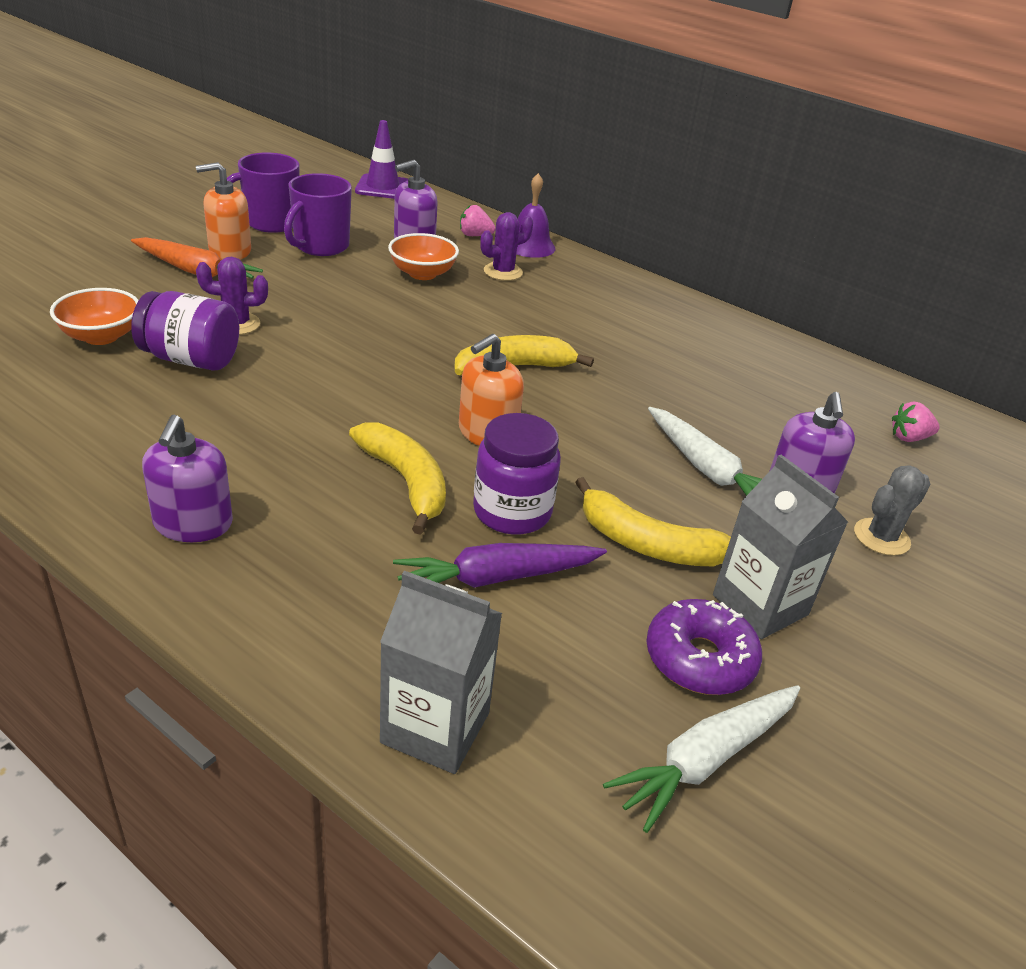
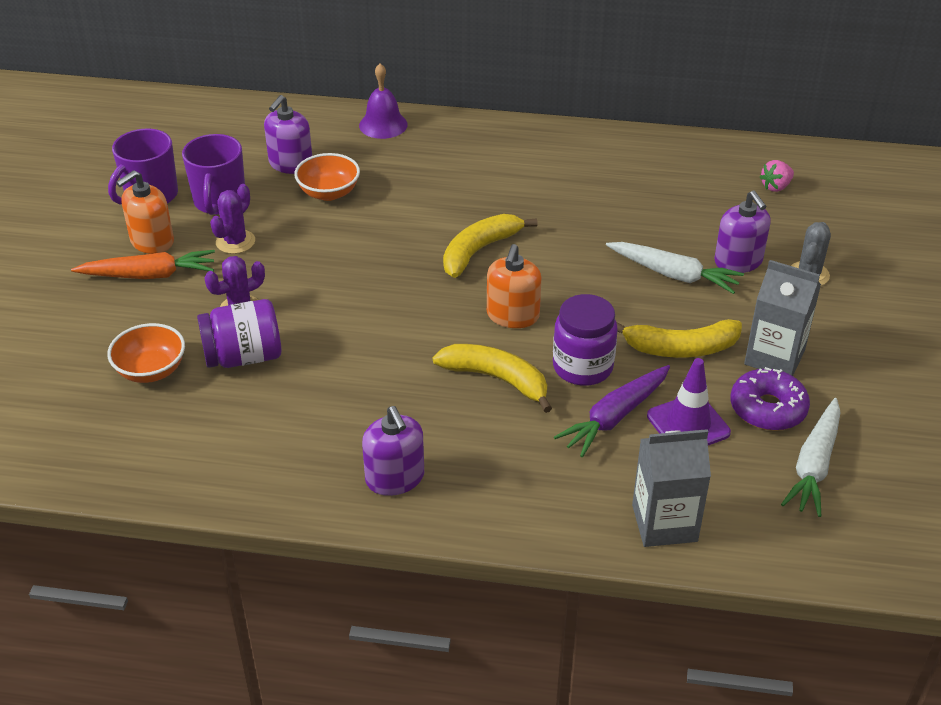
camera: 25 degrees left, 5 degrees up
(382, 187) = (201, 112): purple traffic cone -> purple traffic cone (688, 424)
(475, 235) = (330, 133): pink strawberry -> none
(503, 272) = (388, 162): purple cactus -> purple cactus (235, 242)

